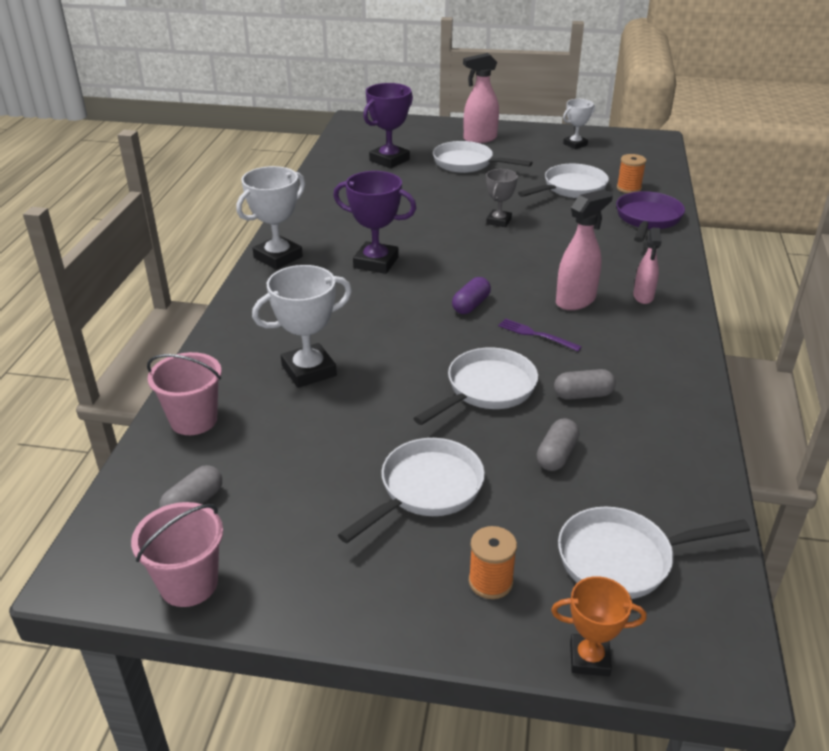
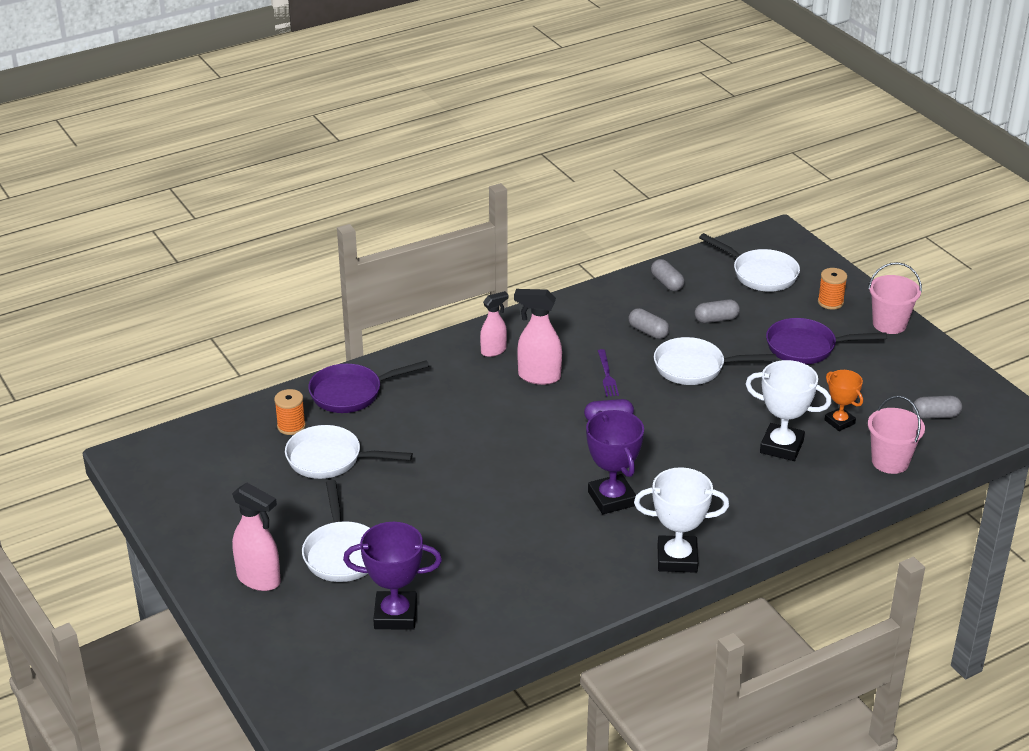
camera: 130 degrees left, 0 degrees up
(189, 584) = (971, 383): pink bucket -> pink bucket (889, 324)
(426, 490) = (806, 347): white pan -> purple pan
(498, 221) = (453, 470): grey trophy -> none
(575, 144) = (204, 503): white trophy -> none
(589, 658) = (828, 263): orange trophy -> orange trophy (839, 422)
(673, 462) = (667, 283): none -> grey capsule

